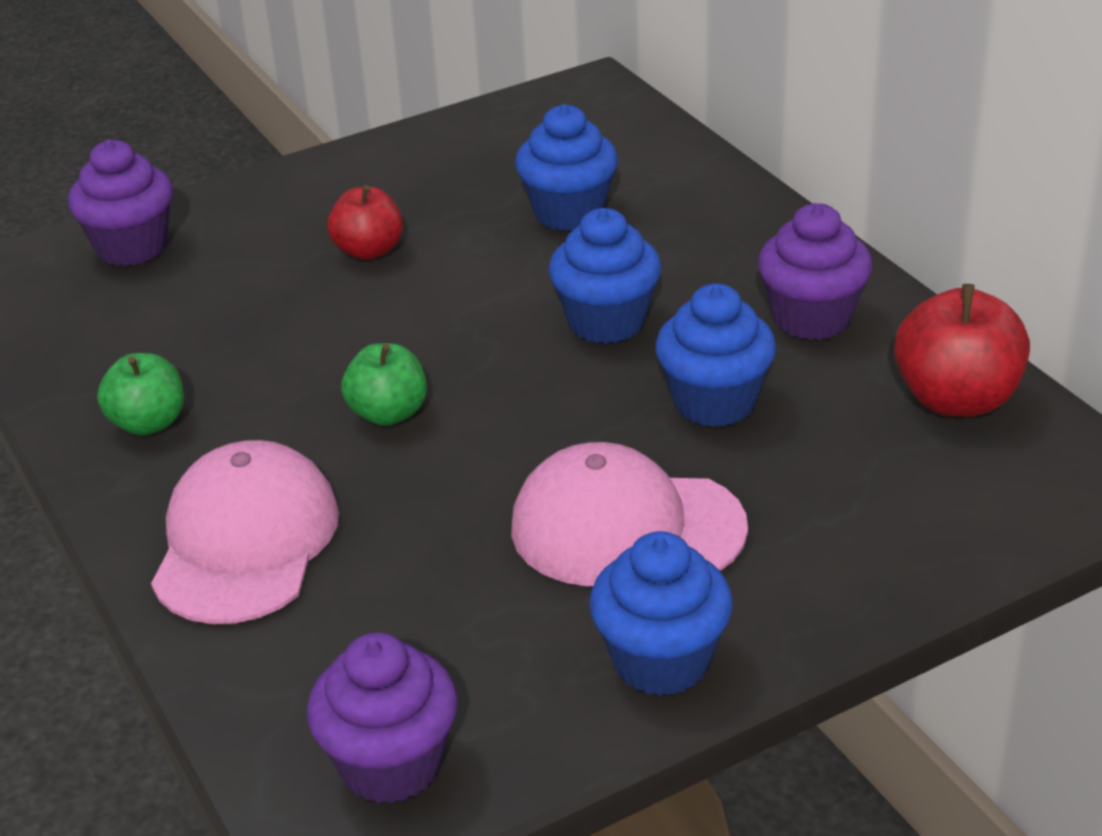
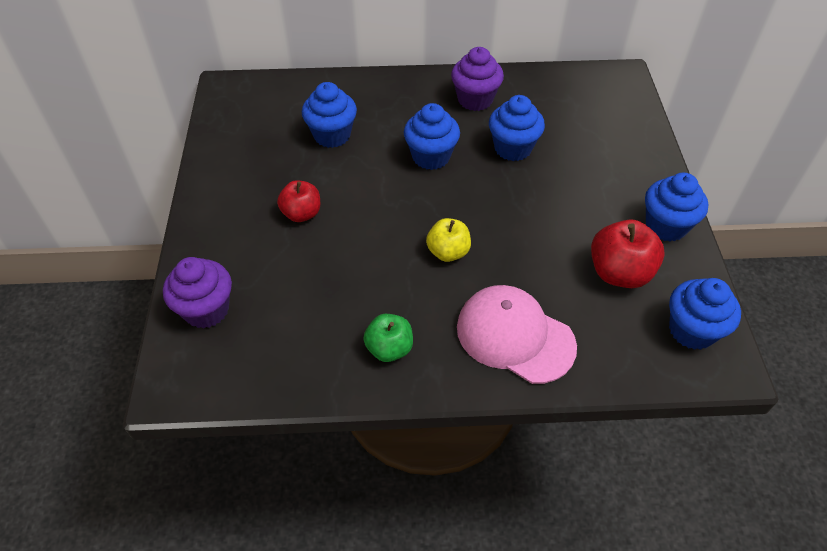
camera: 65 degrees left, 15 degrees up
(388, 413) = (448, 252): green apple -> yellow apple
(391, 765) = (692, 330): purple cupcake -> blue cupcake
(626, 528) = (579, 205): pink cap -> none
(956, 399) = (555, 87): red apple -> red apple (619, 273)

